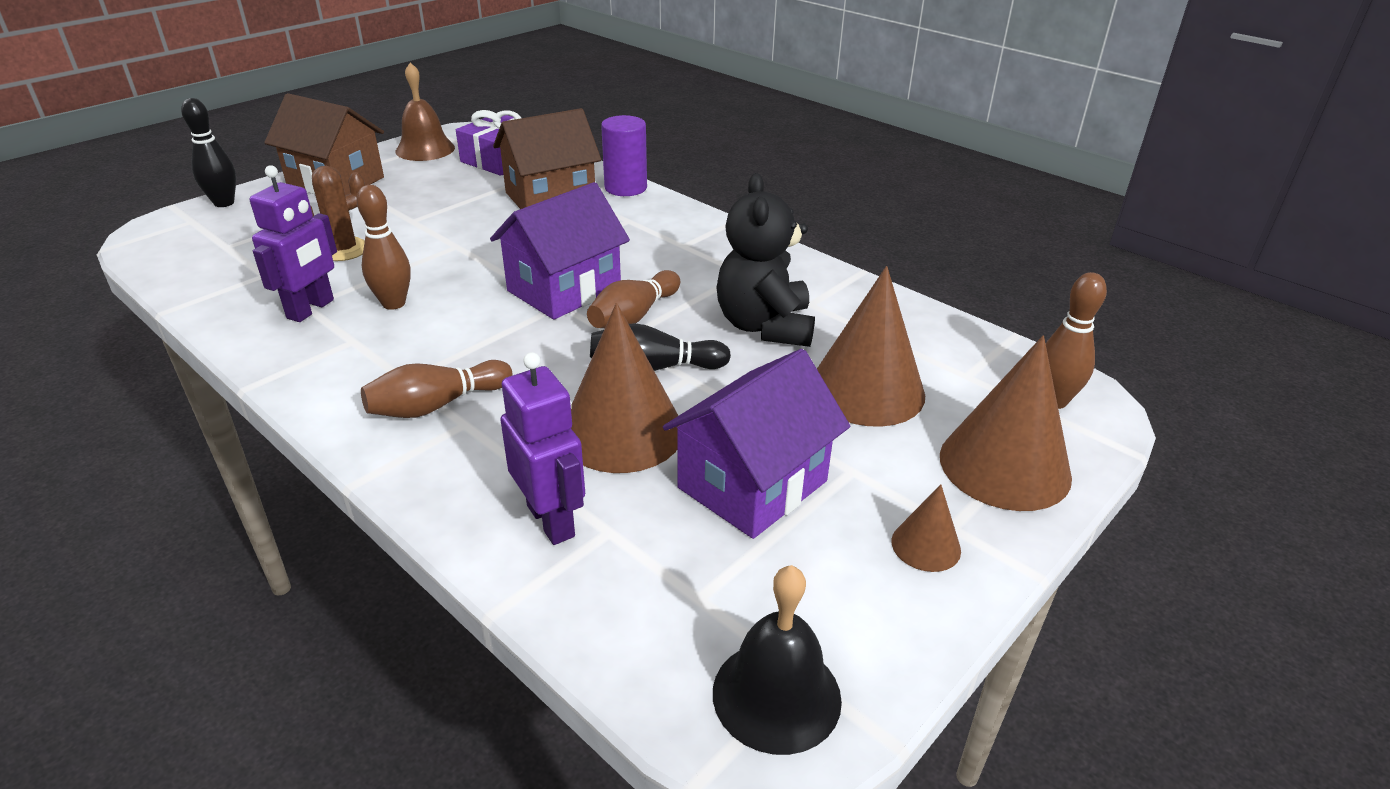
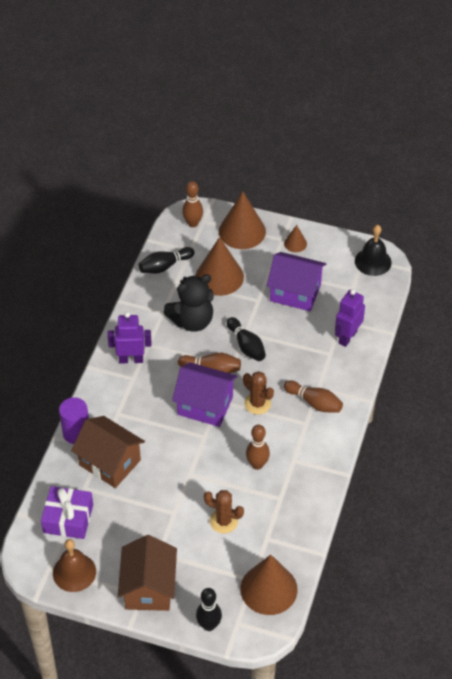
camera: 115 degrees left, 15 degrees up
(311, 309) = (282, 494): purple robot -> purple robot (131, 359)
(510, 340) = (257, 403): none -> brown cactus
(622, 431) = (291, 338): brown cone -> brown cone (268, 589)
(930, 334) = (165, 266): none -> black bowling pin

